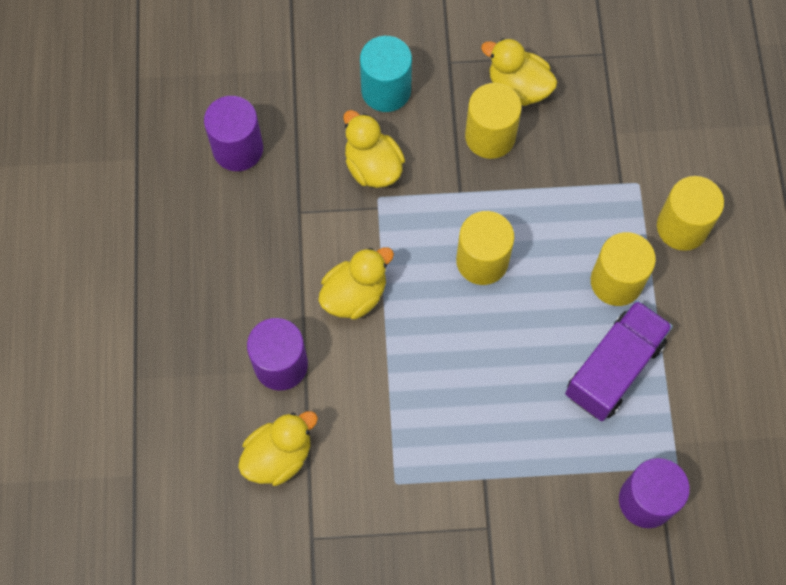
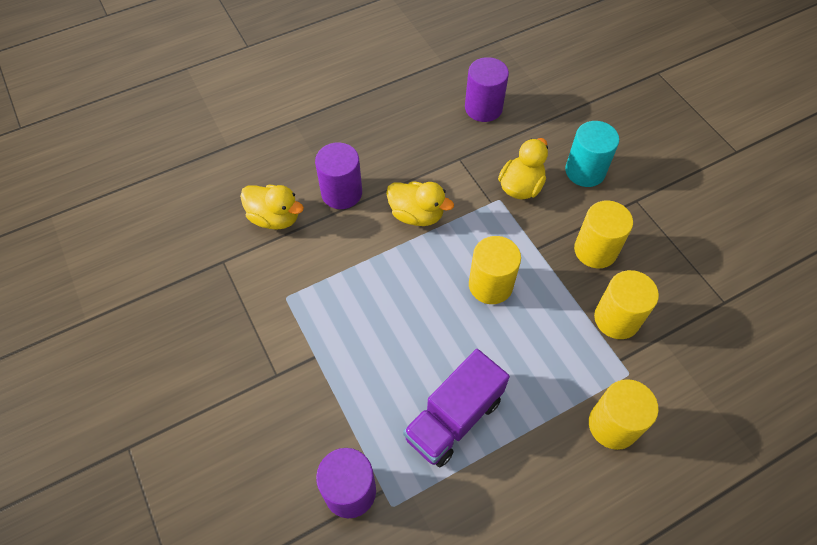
camera: 65 degrees right, 10 degrees down
(518, 87) = (649, 253): yellow duck -> none
(614, 369) = (453, 418): purple truck -> purple truck turned 120 degrees clockwise
(616, 281) = (531, 390): yellow cylinder -> yellow cylinder (616, 319)

